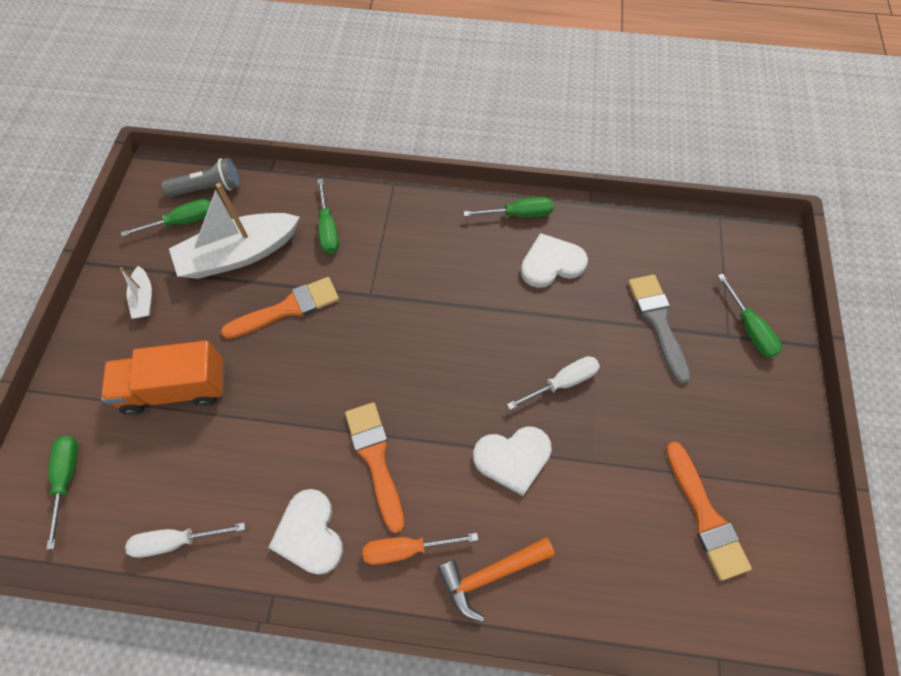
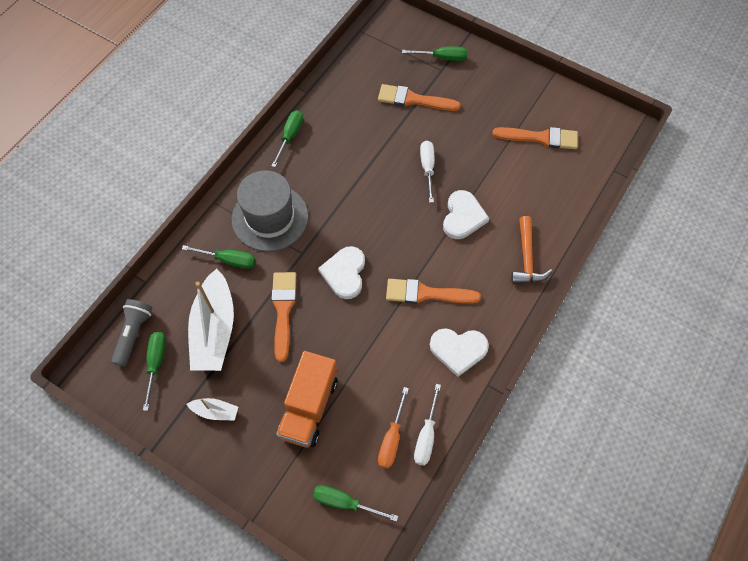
camera: 65 degrees left, 0 degrees up
(400, 243) = (270, 217): none -> grey hat
(406, 549) = (492, 297): orange screwdriver -> orange screwdriver (392, 439)
(551, 263) = (340, 135): white heart -> white heart (344, 273)
(658, 321) = (413, 99): grey brush -> orange brush

